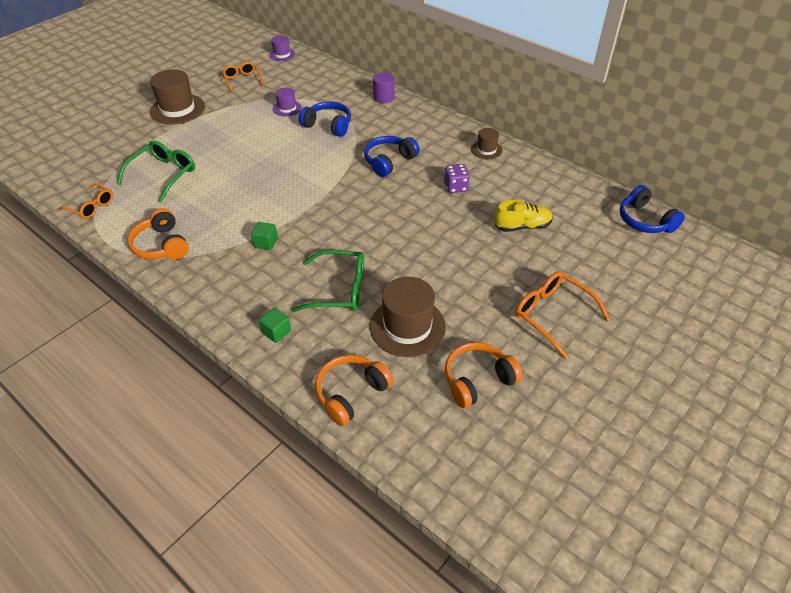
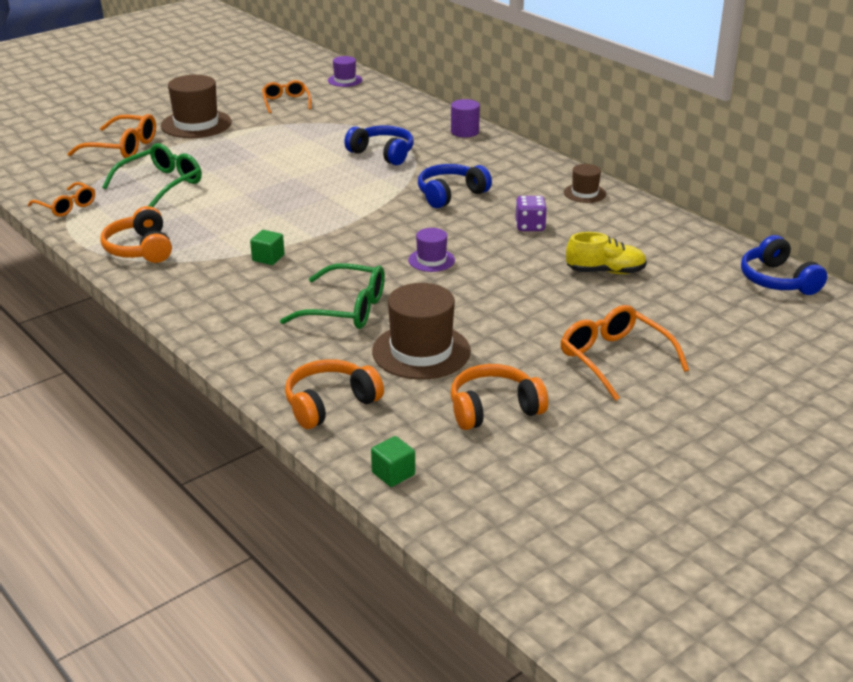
camera: 10 degrees right, 15 degrees down
(124, 139) = (122, 147): none -> orange glasses
(276, 332) = (256, 340): green cube -> green cube (393, 474)
(287, 108) = (334, 133): purple hat -> purple hat (431, 260)

